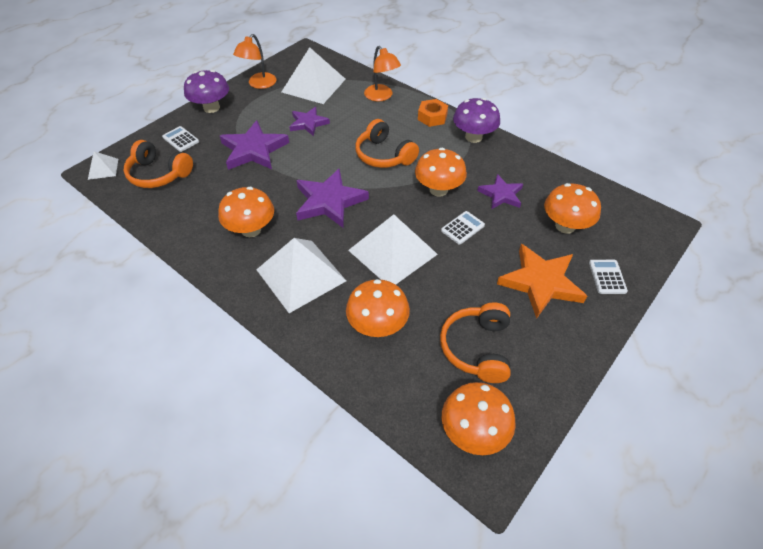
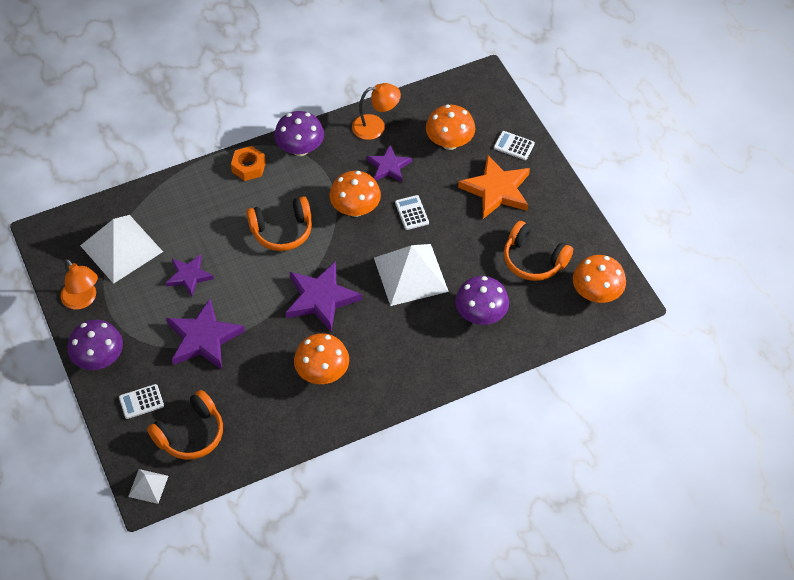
camera: 65 degrees left, 5 degrees up
(301, 275) = (399, 350): white pyramid -> none
(377, 325) = (480, 314): orange mushroom -> purple mushroom
(381, 96) = (185, 195): orange lamp -> orange lamp (376, 126)

